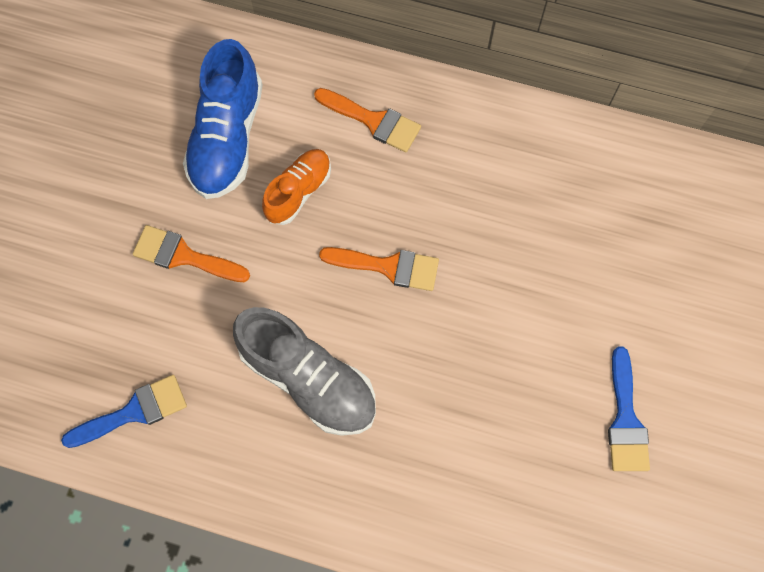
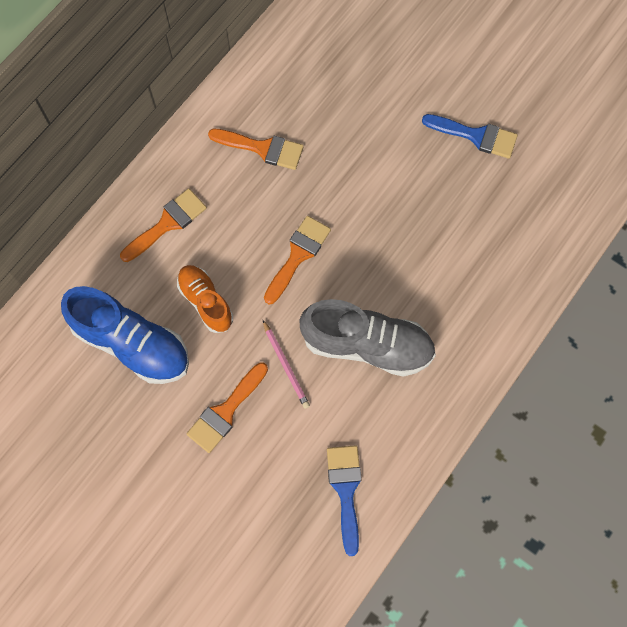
camera: 70 degrees left, 0 degrees up
(255, 299) = (286, 365): none -> pink pencil
(309, 378) = (367, 345): grey shoe -> grey shoe turned 45 degrees clockwise
(502, 183) = (262, 148): none -> orange brush

